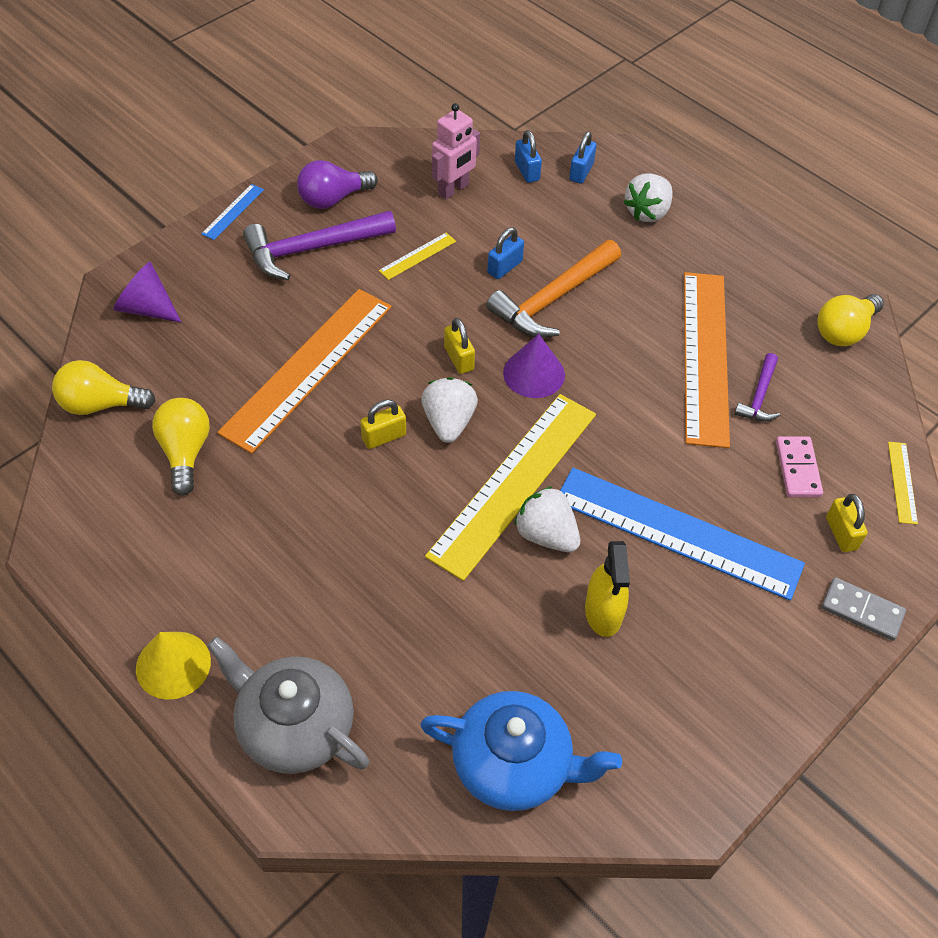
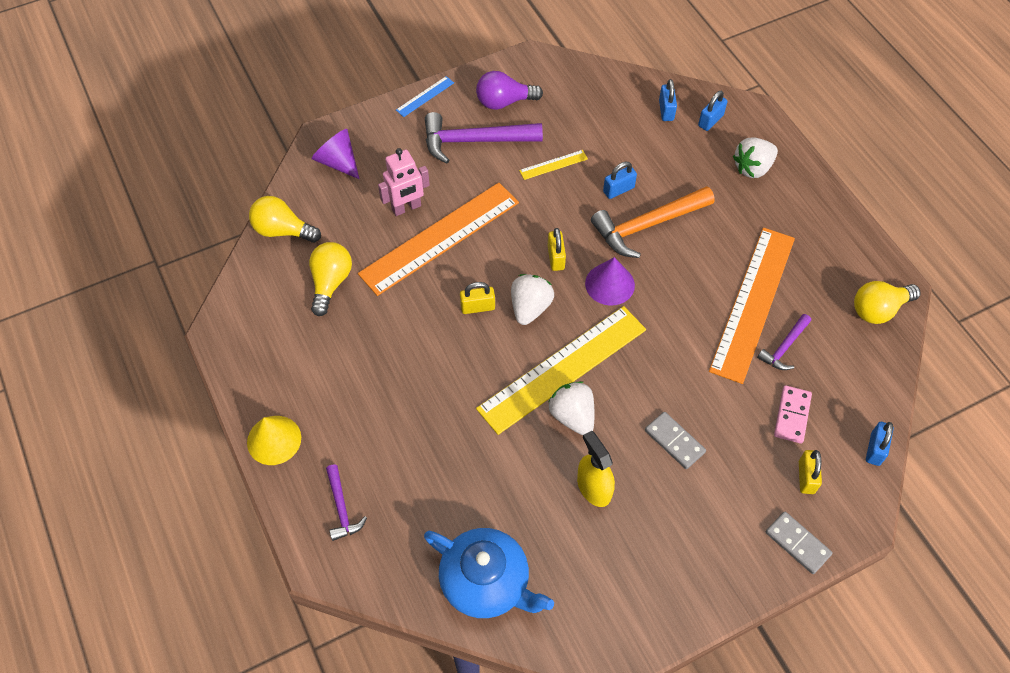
camera: 20 degrees right, 5 degrees up
(294, 726) = (342, 508): grey teapot -> purple hammer
(453, 189) = (601, 114): pink robot -> pink robot (406, 208)
(603, 612) = (594, 488): yellow spray bottle -> yellow spray bottle turned 135 degrees clockwise
(677, 533) = (674, 441): blue ruler -> grey domino
(902, 482) = (875, 449): yellow ruler -> blue padlock

